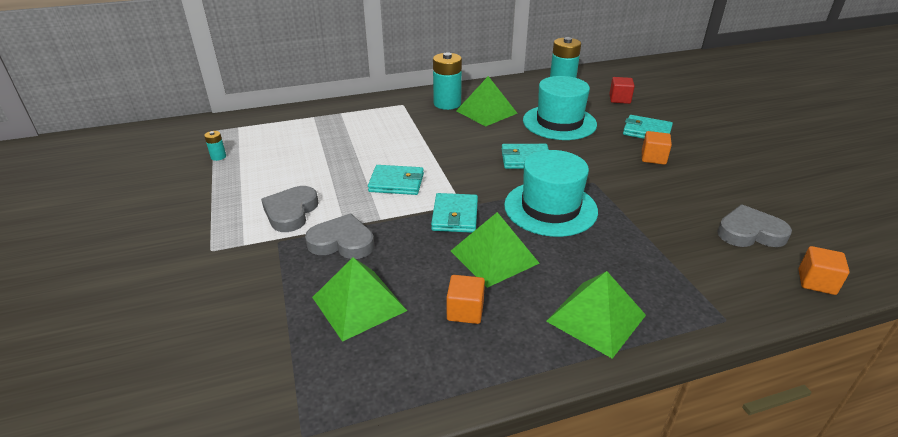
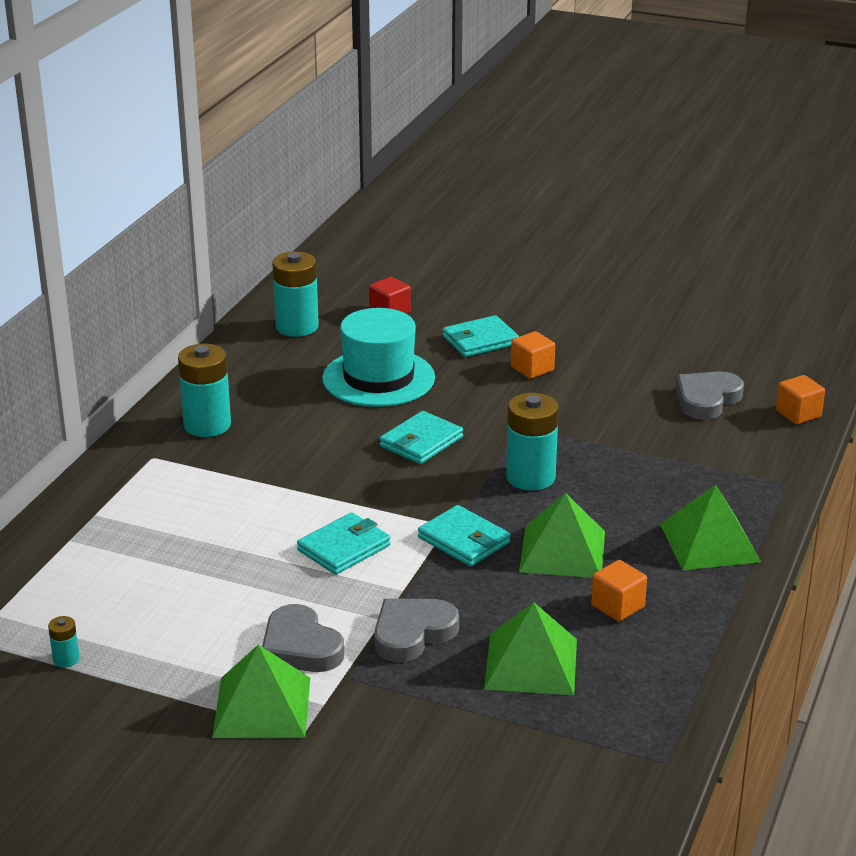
camera: 50 degrees left, 5 degrees down
(486, 112) = (275, 410): green pyramid -> green pyramid (262, 707)
(550, 208) = (530, 477): turquoise hat -> turquoise battery

